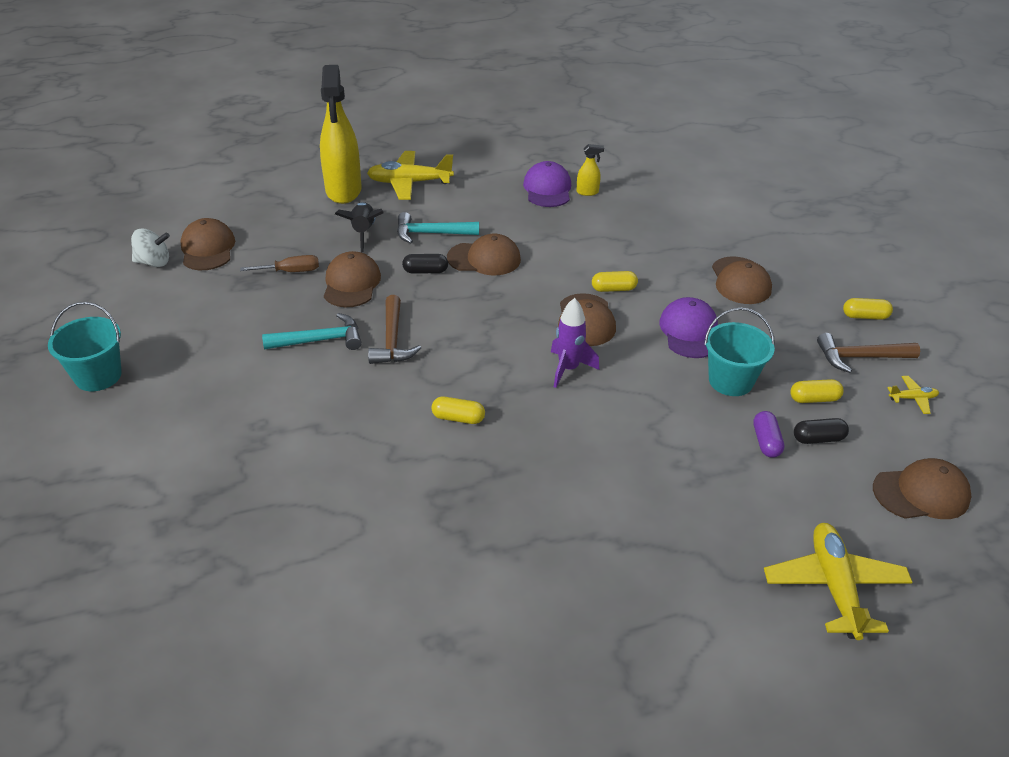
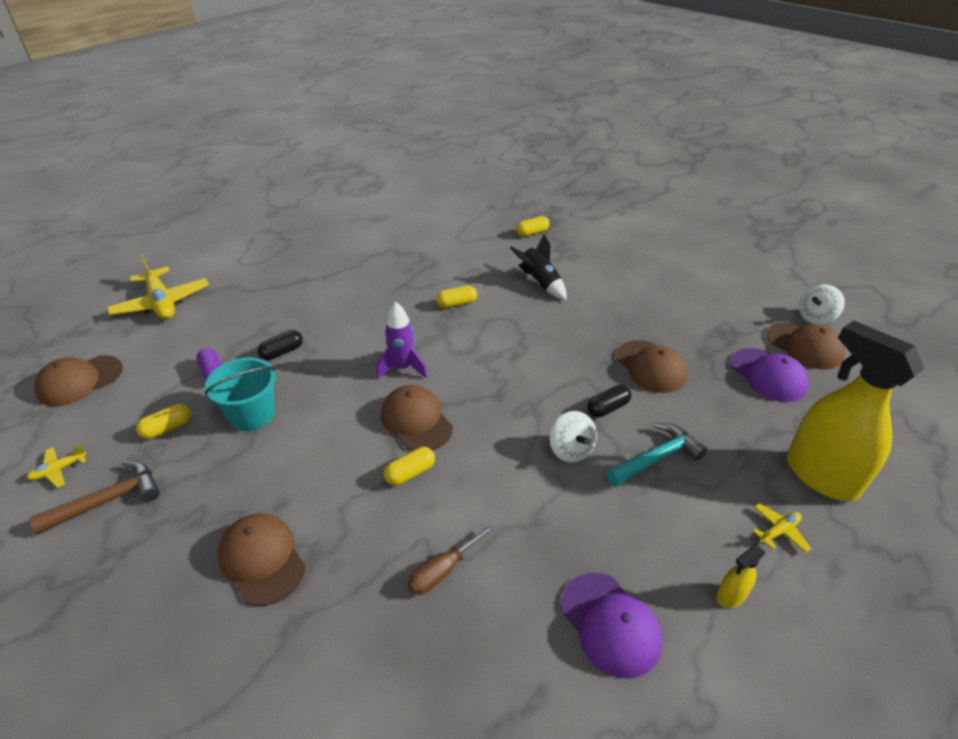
camera: 150 degrees right, 0 degrees up
(98, 376) = (700, 244): turquoise bucket -> none
(291, 271) = (711, 356): brown screwdriver -> brown screwdriver (442, 570)
(320, 340) = (608, 314): turquoise hammer -> none
(363, 232) = (718, 426): black rocket -> black rocket (540, 282)
(392, 340) = (559, 335): brown hammer -> none
(409, 183) = (778, 531): yellow plane -> yellow plane, size x0.46
(484, 259) = (570, 450): brown cap -> white spinning top
(587, 192) = (551, 651): yellow spray bottle -> yellow spray bottle (730, 596)
(689, 331) = (306, 453): purple cap -> purple cap (768, 375)
(818, 439) = (166, 392): black capsule -> black capsule (282, 352)
(865, 316) = (89, 572): yellow capsule -> yellow capsule (532, 233)

